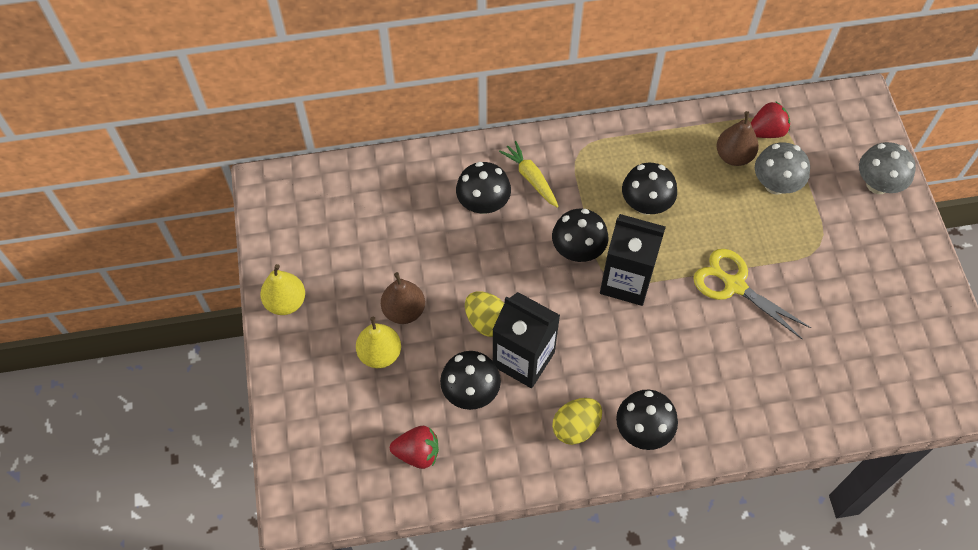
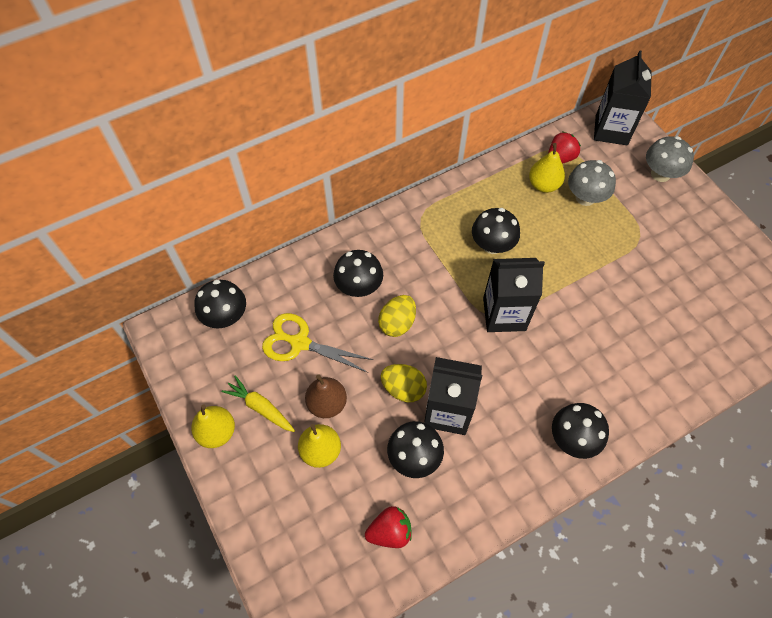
camera: 20 degrees left, 0 degrees up
(531, 178) = (390, 252): yellow carrot -> yellow carrot (260, 407)
(576, 427) = (516, 456): yellow egg -> yellow egg (397, 323)
(578, 250) = (454, 301): black mushroom -> black mushroom (225, 316)
(734, 156) = (543, 185): brown pear -> yellow pear
(734, 285) = (591, 289): yellow scissors -> yellow scissors (300, 343)
(843, 117) = (611, 130): none -> black carton

